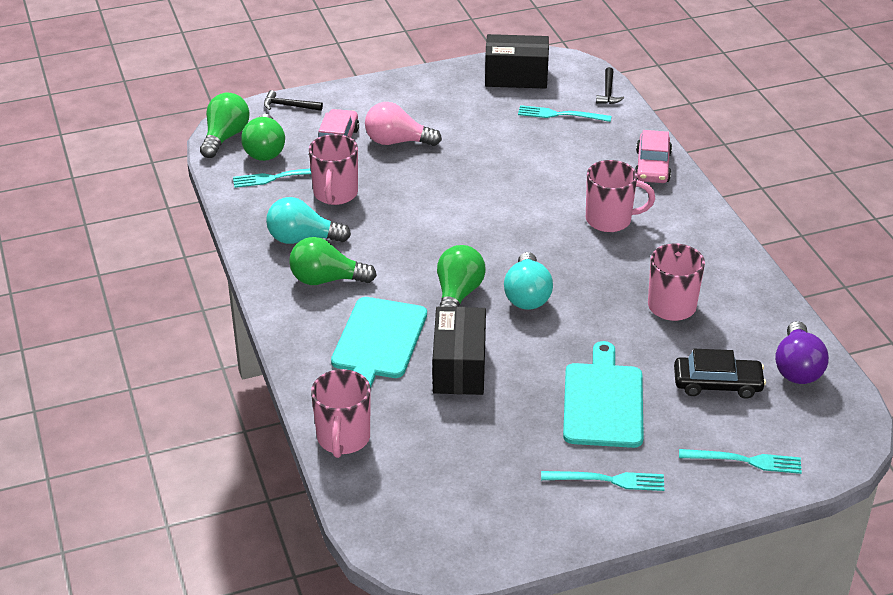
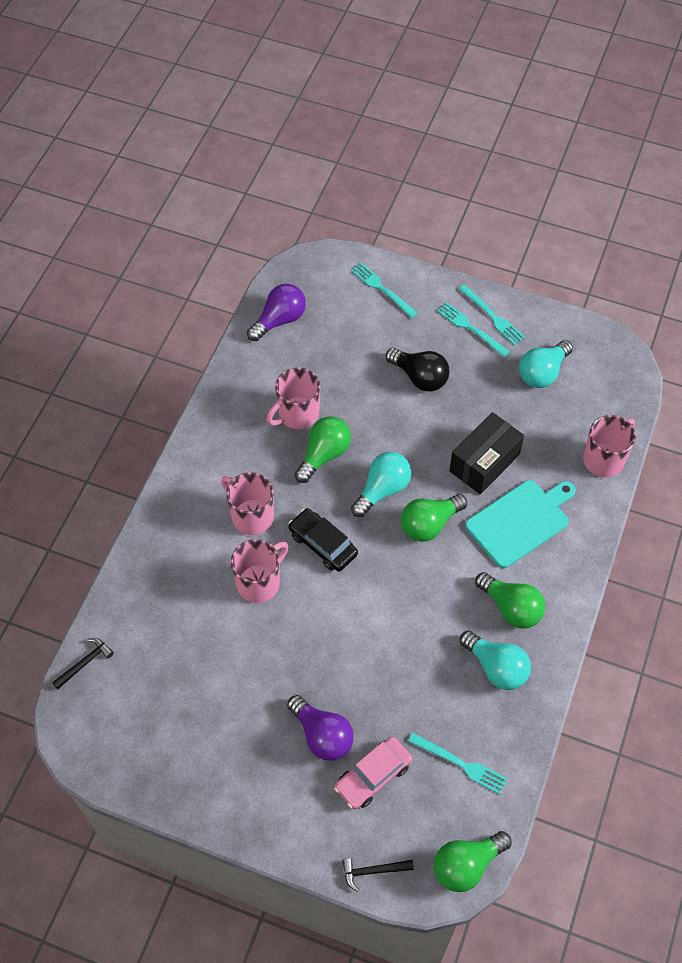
camera: 140 degrees left, 20 degrees up
(265, 150) = (444, 814): green light bulb -> green light bulb (324, 455)
(289, 106) = (373, 871): black hammer -> black hammer turned 120 degrees clockwise
(335, 194) = (429, 703): pink mug -> pink mug (259, 582)
(397, 142) = (322, 735): pink light bulb -> purple light bulb
(485, 483) = (542, 373): none -> turquoise light bulb
(516, 77) = (135, 748): black box -> none
(561, 115) = (156, 663): turquoise fork -> turquoise fork (492, 316)
(603, 401) = (420, 377): turquoise cutting board -> black light bulb
(652, 166) = (157, 547): pink car -> none
(717, 384) = (339, 342): black car -> black car (323, 544)

